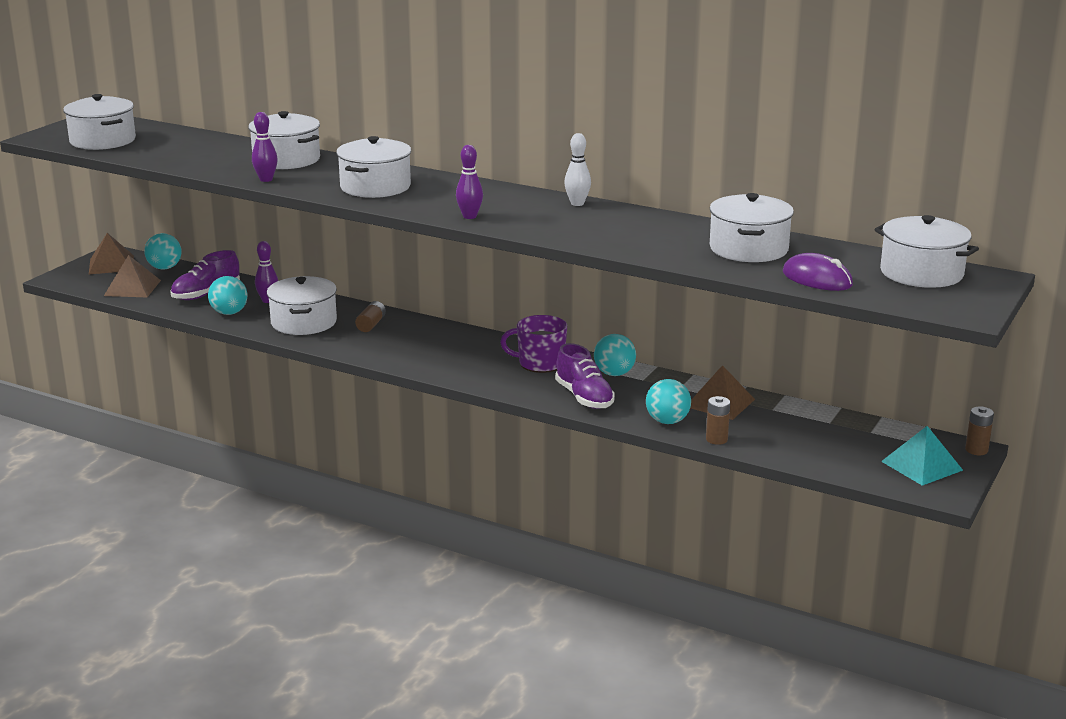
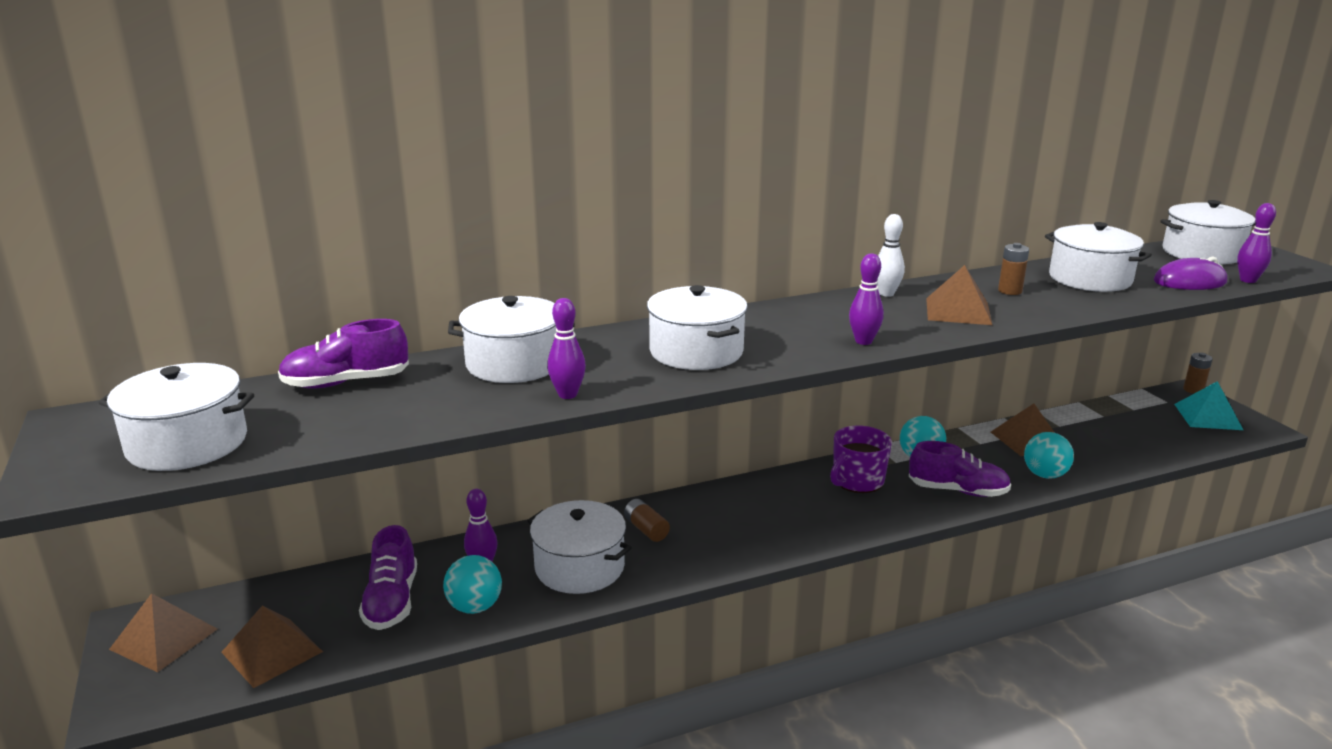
camera: 50 degrees left, 0 degrees up
(164, 268) = (257, 600): turquoise ball -> none
(206, 141) = (346, 383): none -> purple shoe
(581, 227) = (958, 311): none -> brown pyramid
(716, 439) = (1100, 469): brown battery -> brown battery (1010, 291)
(870, 296) = (1248, 280): none -> purple bowling pin

